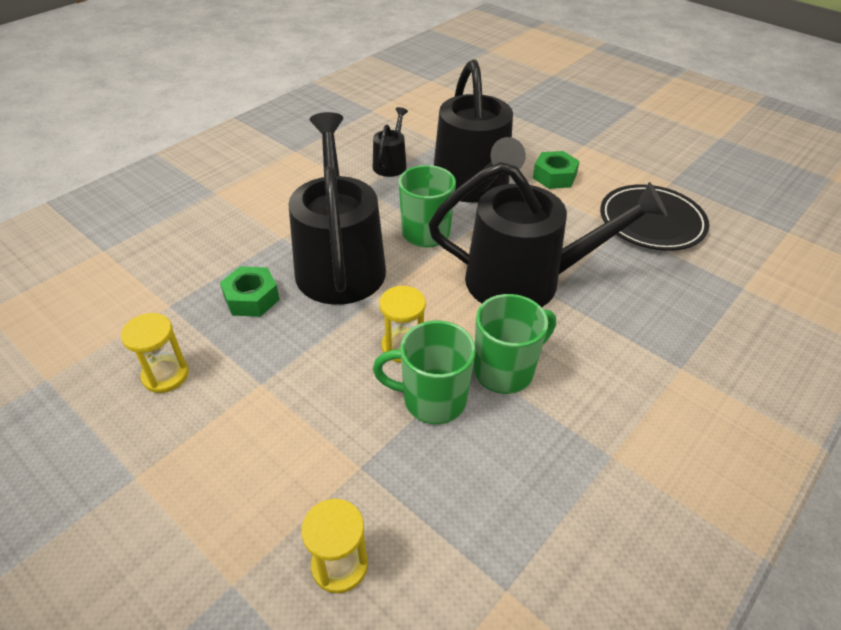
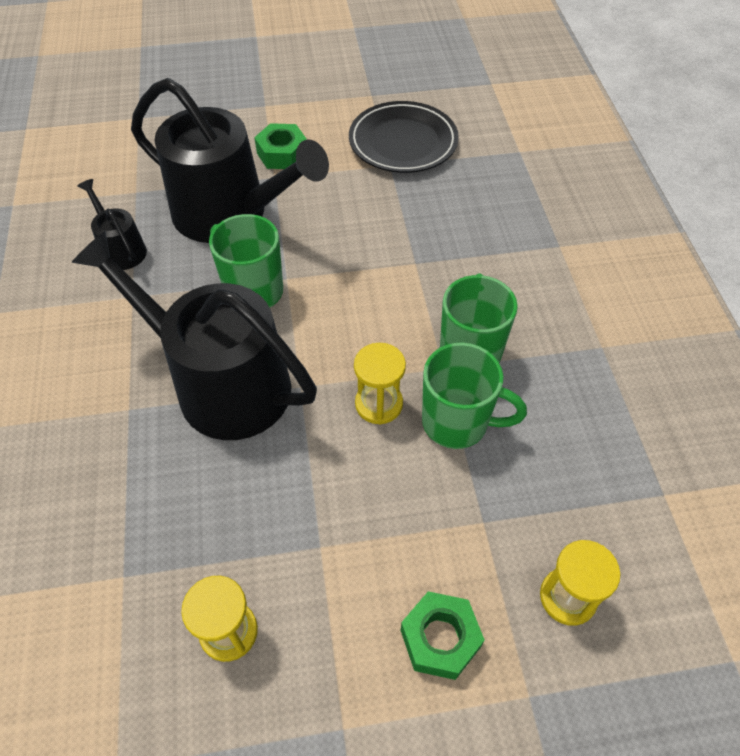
camera: 50 degrees left, 10 degrees up
(251, 298) = (193, 490): green nut -> green nut (440, 639)
(432, 400) = (457, 422): green mug -> green mug turned 120 degrees counterclockwise
(525, 281) = (385, 267): black watering can -> none

